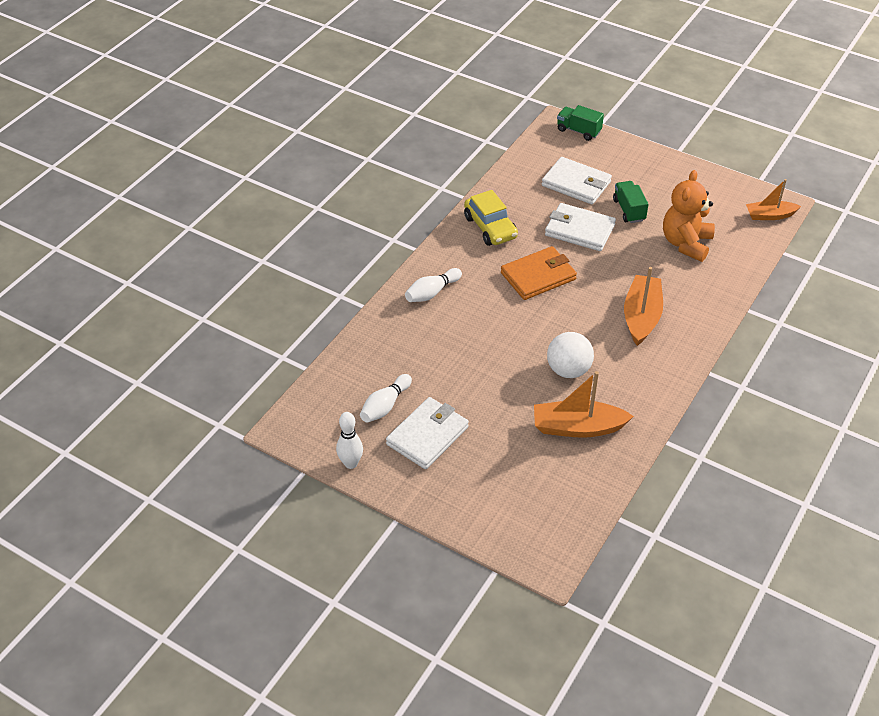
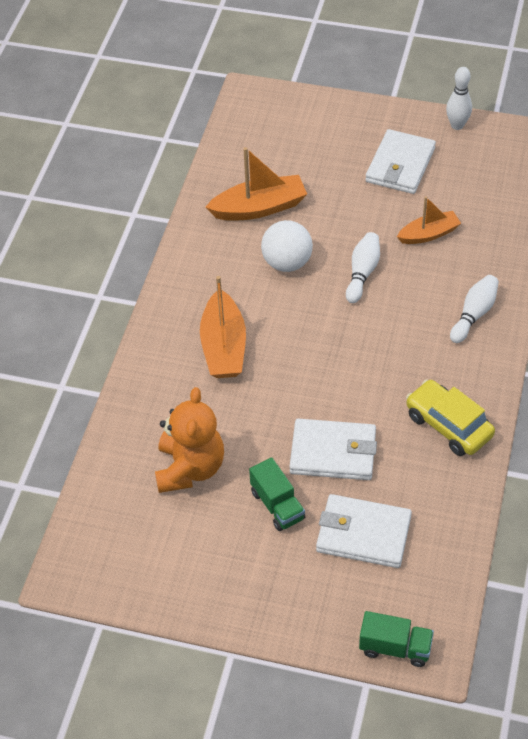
camera: 165 degrees right, 5 degrees up
(385, 406) = (455, 181): white bowling pin -> white bowling pin (362, 273)
(538, 276) = (360, 369): orange wallet -> none
(770, 215) = (81, 550): orange boat -> orange boat (428, 234)

